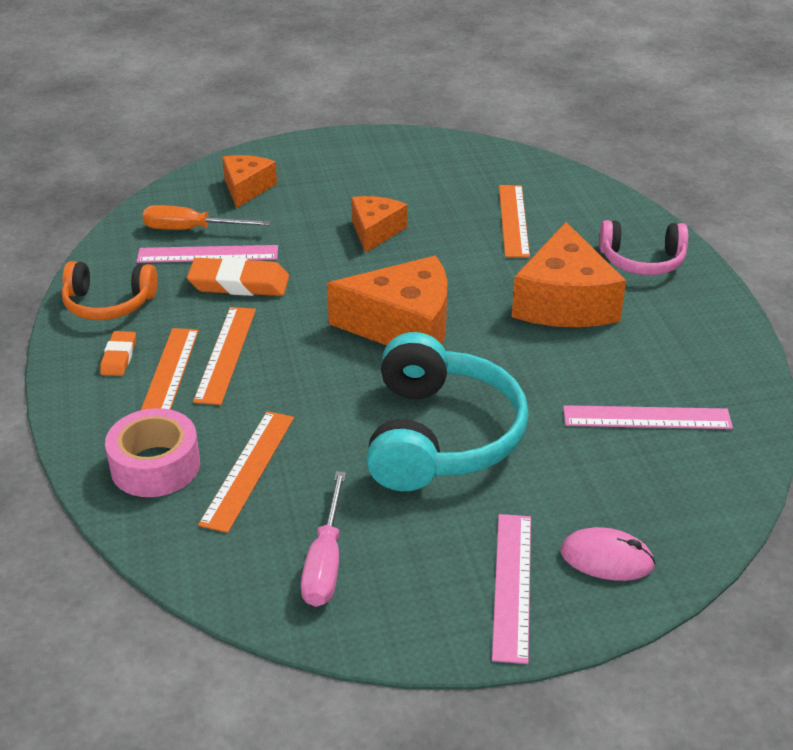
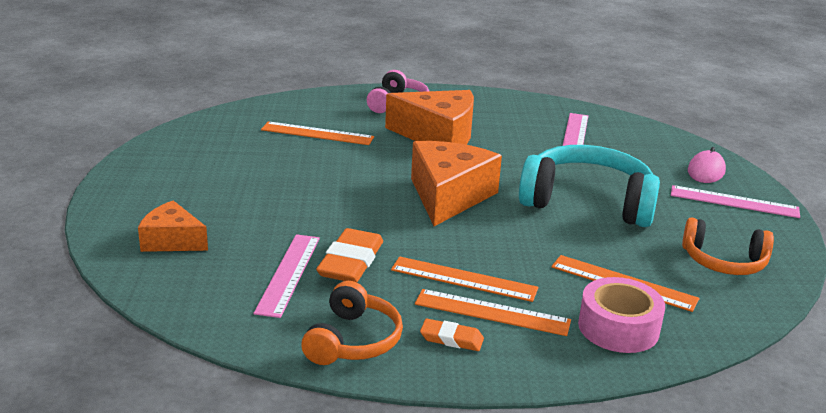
camera: 80 degrees left, 10 degrees down
(191, 229) = (233, 279): orange screwdriver -> none
(325, 561) = (723, 262): pink screwdriver -> orange headphones
(375, 231) = (298, 188): orange cheese -> none

